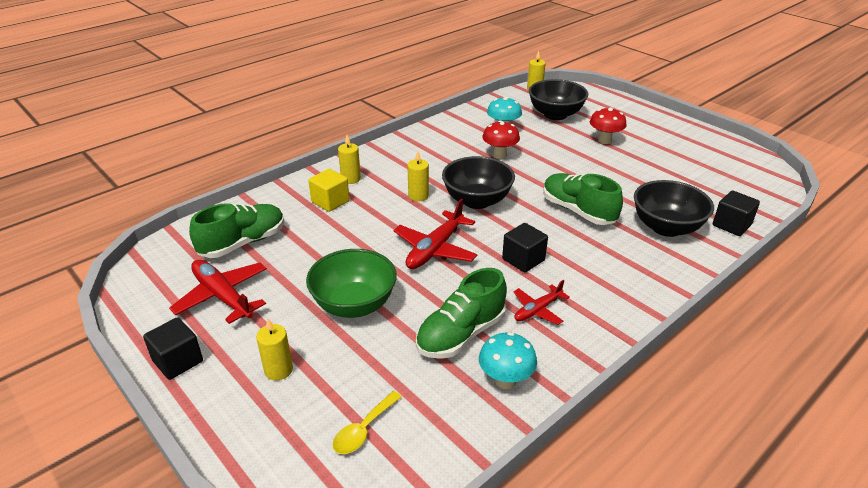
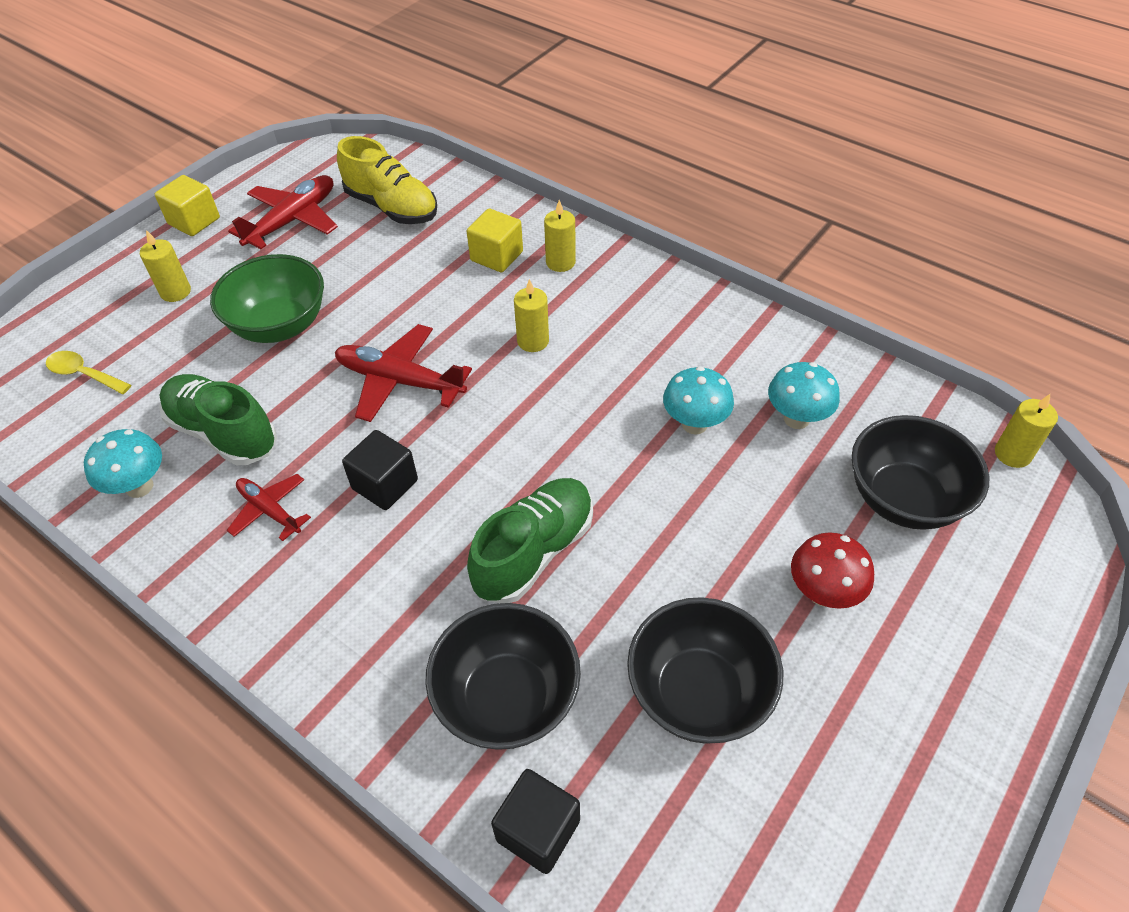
camera: 80 degrees right, 15 degrees up
(178, 361) = (194, 221): black cube -> yellow cube
(243, 243) = (392, 207): green shoe -> yellow shoe
(477, 201) = (535, 411): black bowl -> black bowl (698, 693)
(499, 155) = (694, 424): red mushroom -> turquoise mushroom

